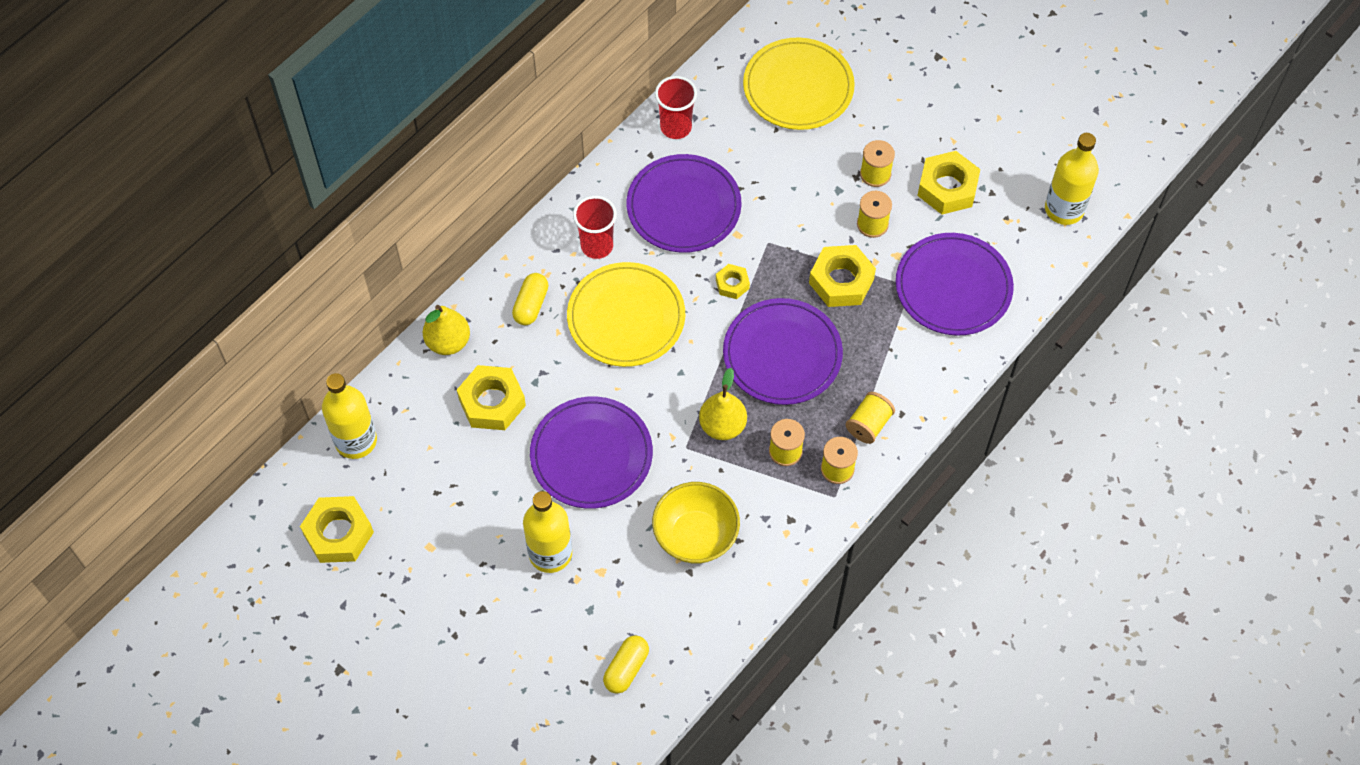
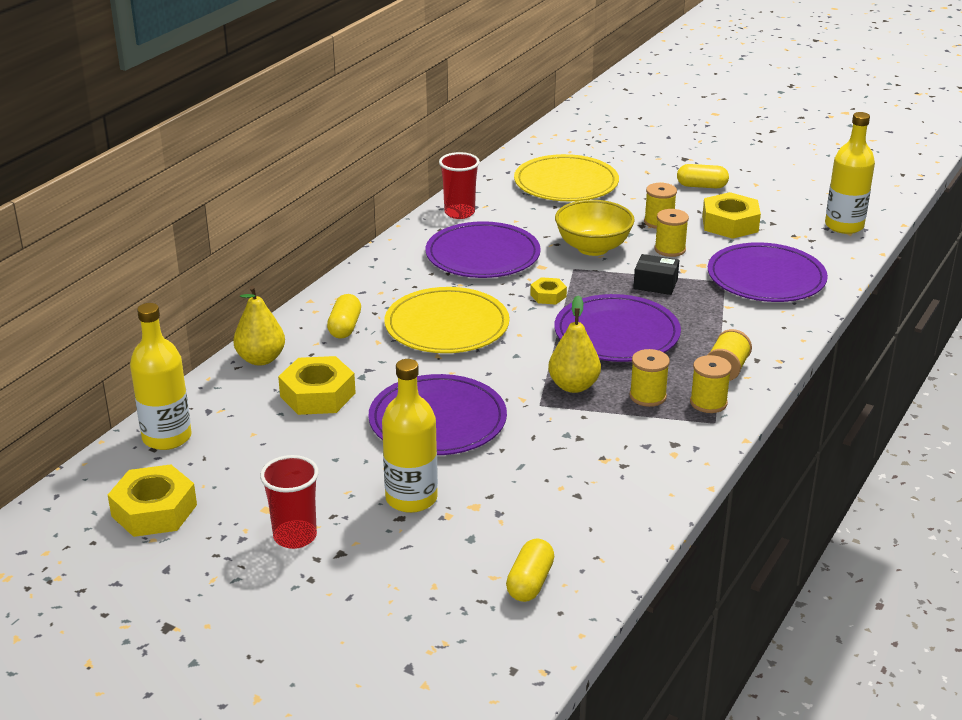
camera: 10 degrees left, 30 degrees down
(597, 246) = (403, 285): red cup -> red cup (295, 536)
(695, 536) = (574, 467): yellow bowl -> yellow bowl (593, 248)
(841, 281) = (655, 284): yellow nut -> black box
(939, 113) = (701, 186): none -> yellow capsule

